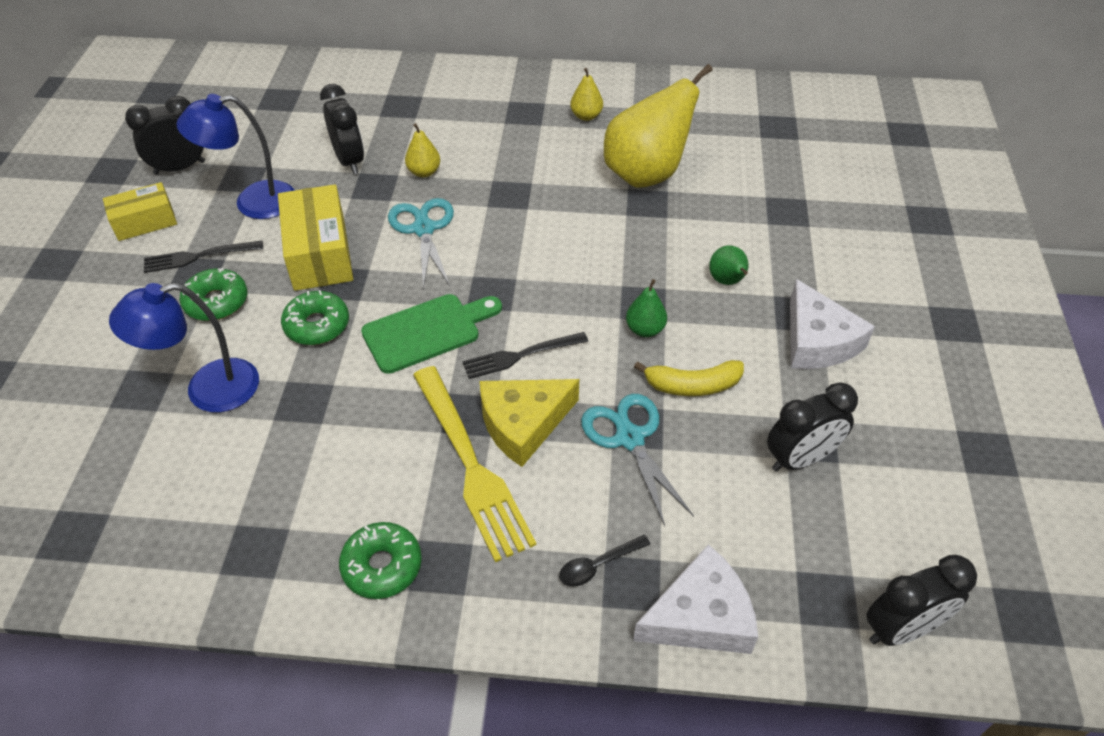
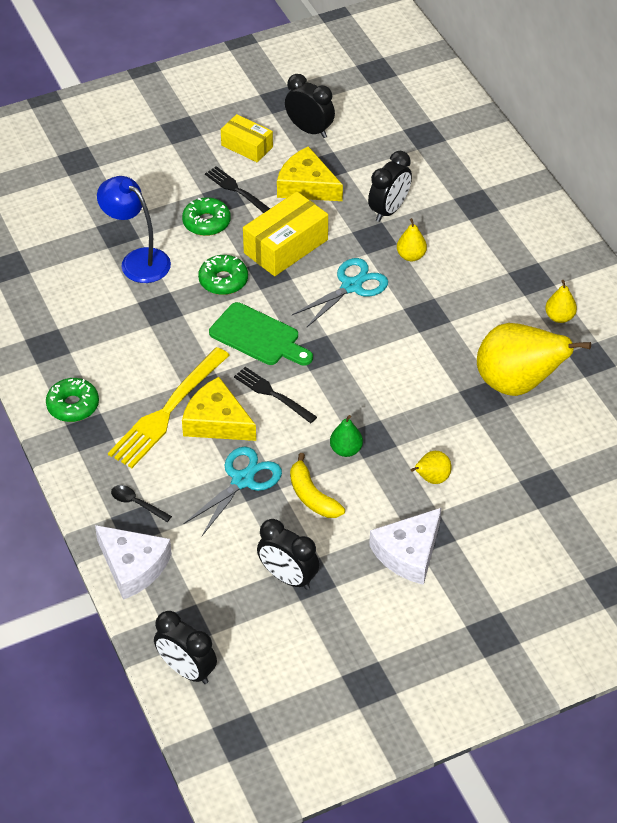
camera: 60 degrees right, 0 degrees up
(253, 202) = (306, 186): blue lamp -> yellow cheese
(727, 281) = (431, 478): green pear -> yellow pear

